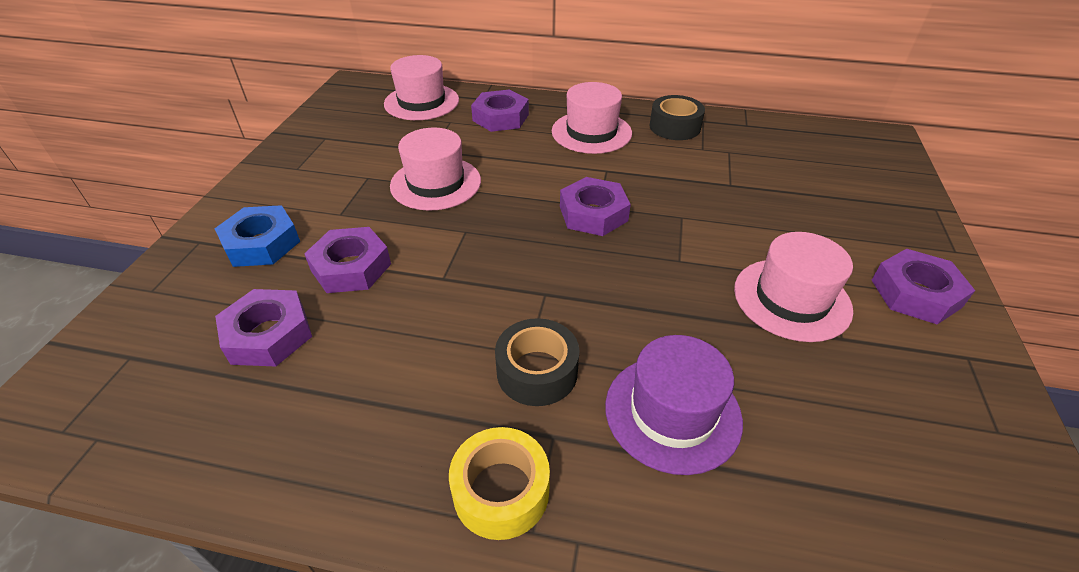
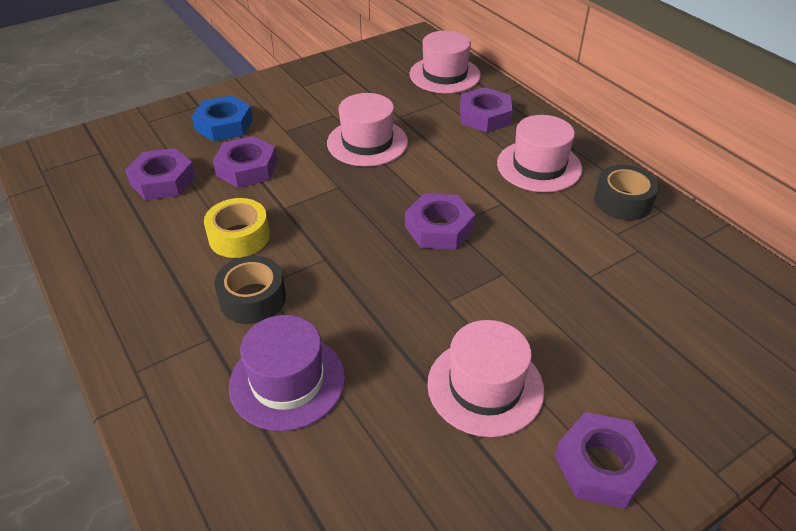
camera: 45 degrees right, 0 degrees up
(501, 491) = (149, 341): yellow tape -> yellow tape (239, 237)

